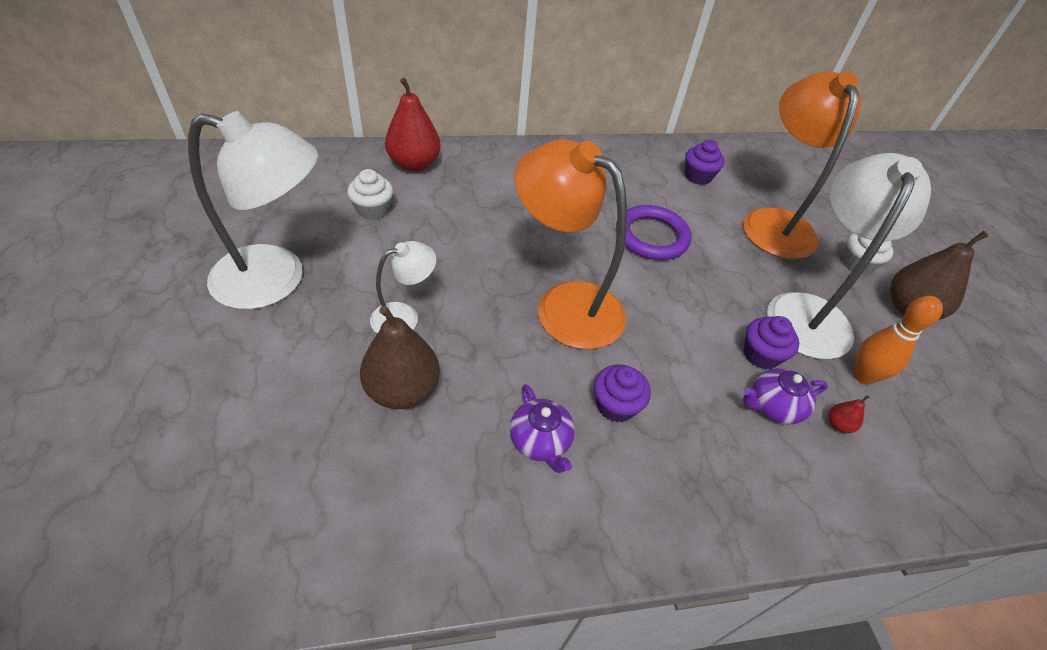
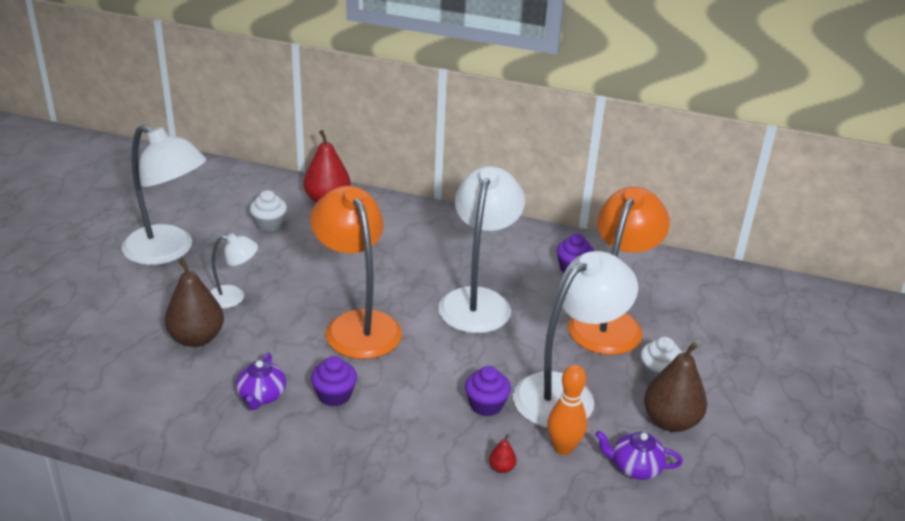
camera: 30 degrees right, 15 degrees down
(651, 236) = (478, 301): purple ring -> white lamp
(773, 406) = (459, 438): purple teapot -> purple teapot (635, 467)

